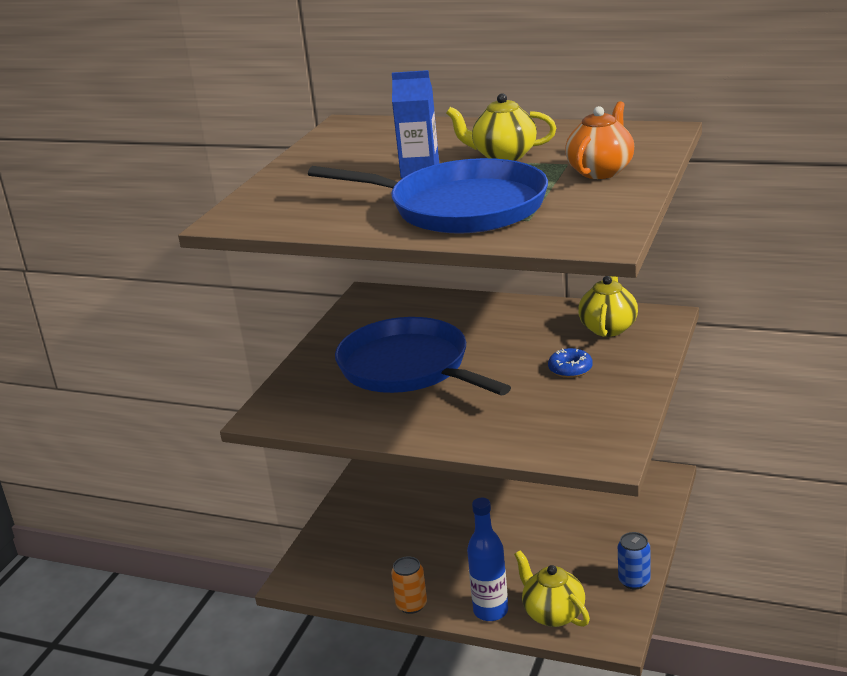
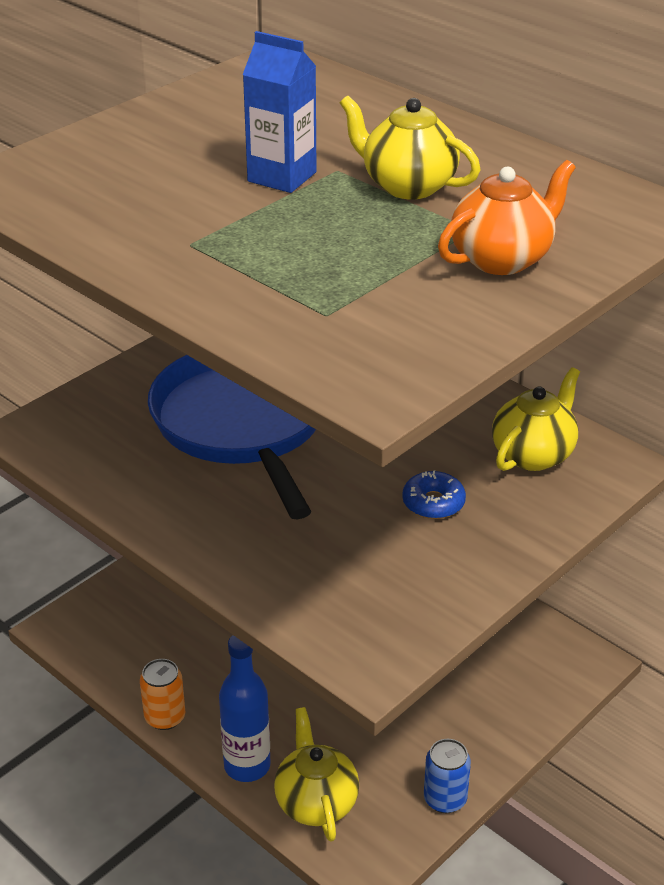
camera: 20 degrees right, 10 degrees up
(460, 207) = (266, 260): blue pan -> none

